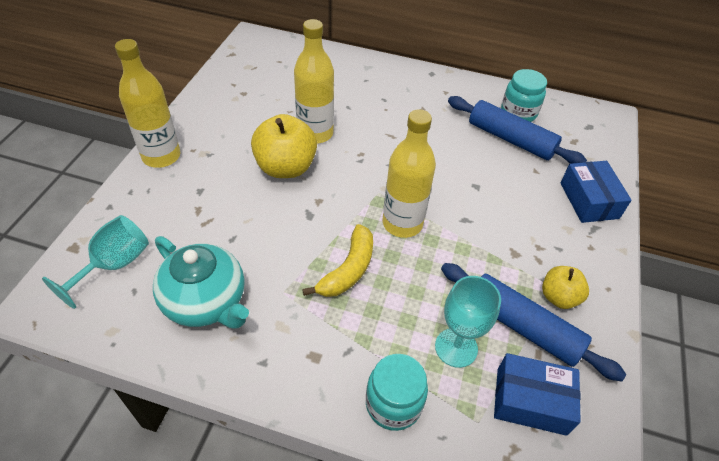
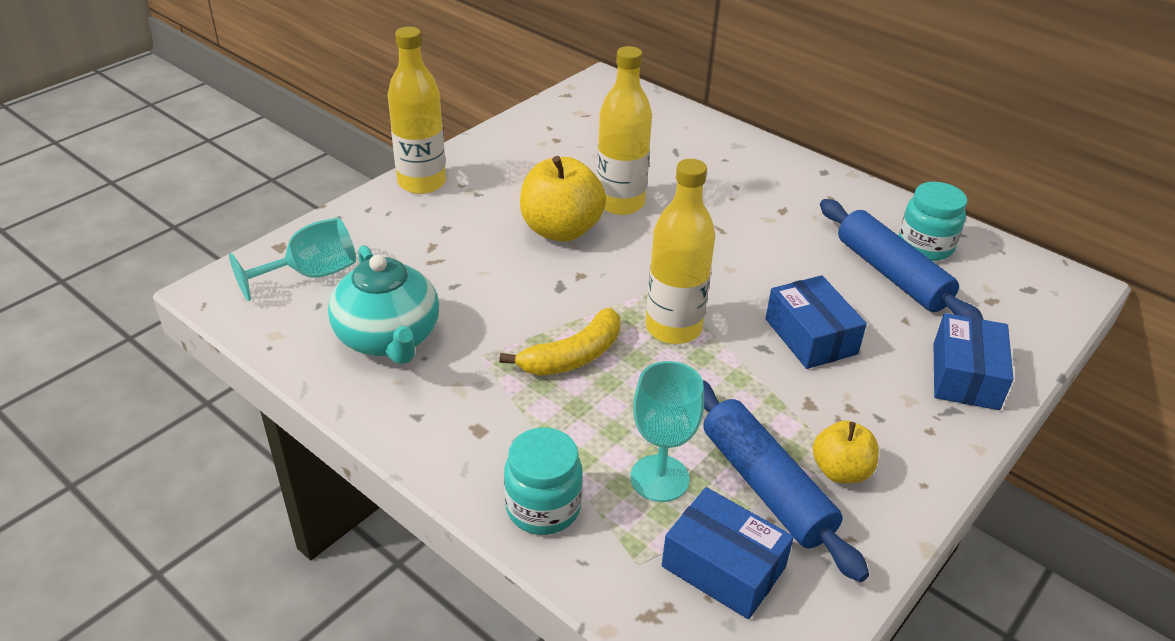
camera: 25 degrees right, 10 degrees down
(489, 201) = (810, 336): none -> blue box

